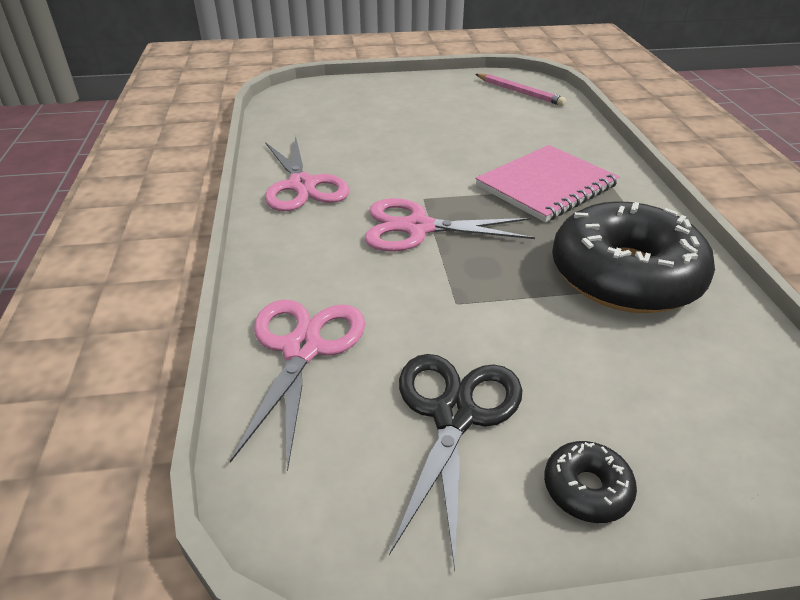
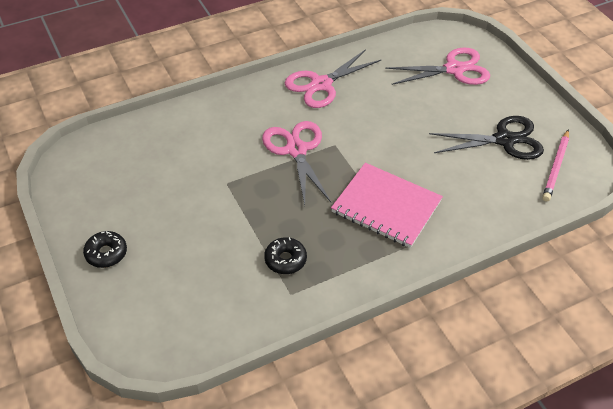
camera: 70 degrees right, 10 degrees up
(302, 349) = (168, 133): pink scissors -> pink scissors (454, 69)
(453, 415) = (139, 198): black scissors -> black scissors (504, 140)
(625, 275) = (285, 260): black donut -> black donut, size x0.41

